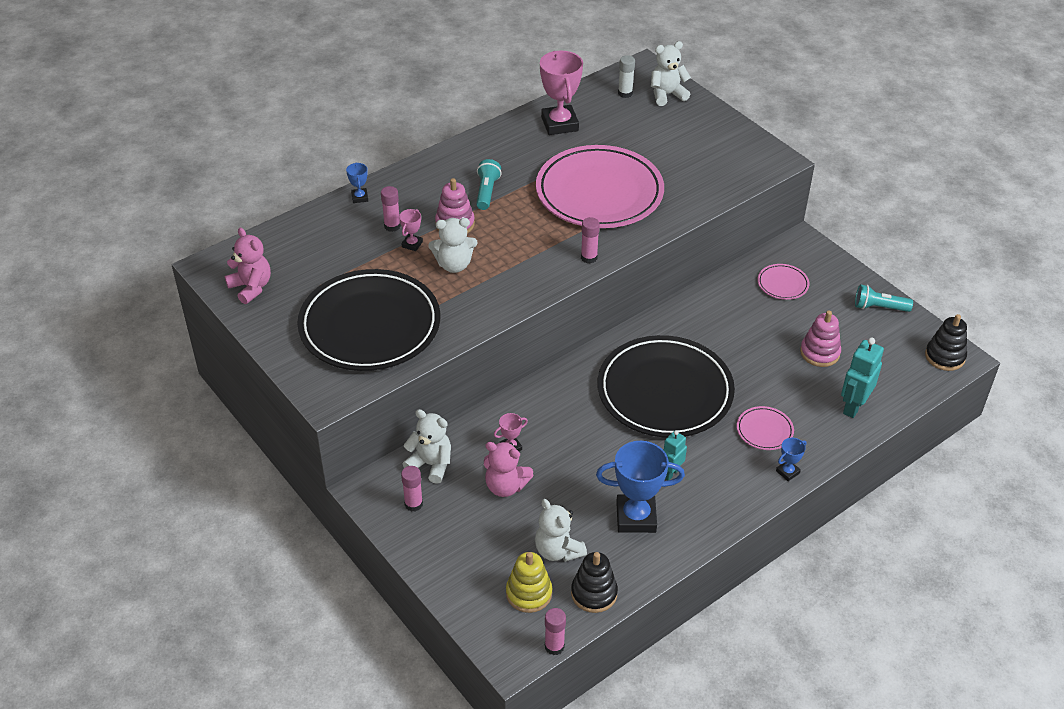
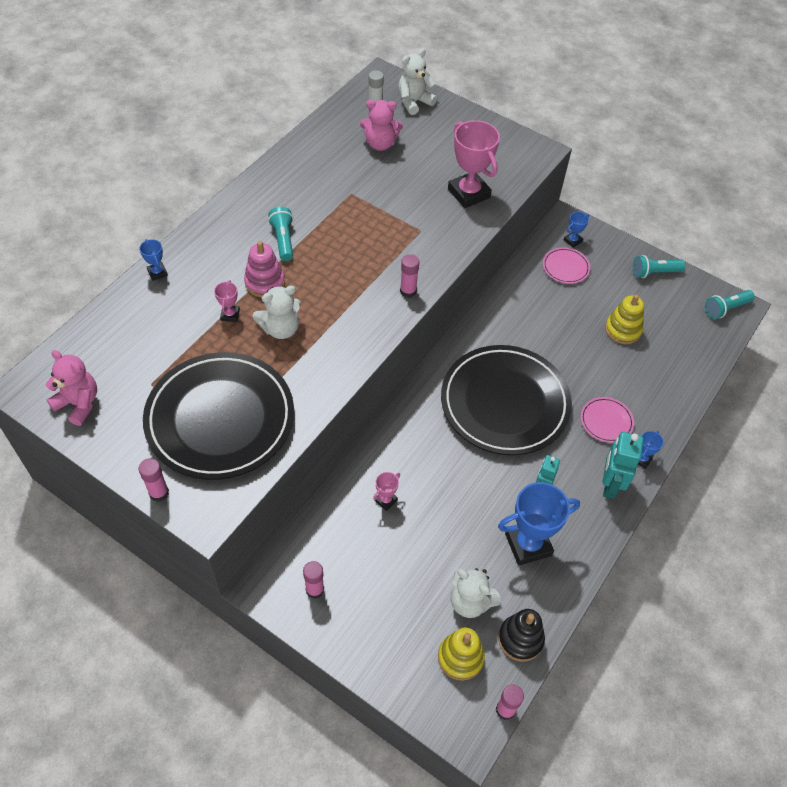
camera: 20 degrees left, 10 degrees up
(392, 226) = (202, 298): pink glue stick -> pink glue stick (159, 493)
(431, 464) = (316, 540): white teddy bear -> none
(505, 486) = (396, 544): pink teddy bear -> pink teddy bear (380, 144)
(559, 124) = (326, 152): pink trophy -> pink trophy (469, 193)
(599, 192) = (391, 218): pink plate -> none
(801, 261) = (572, 241): none -> blue trophy
(819, 353) = (623, 330): pink stacking toy -> yellow stacking toy
(853, 406) = (671, 377): turquoise robot -> turquoise robot (610, 485)
(945, 356) = (726, 309): black stacking toy -> turquoise flashlight

